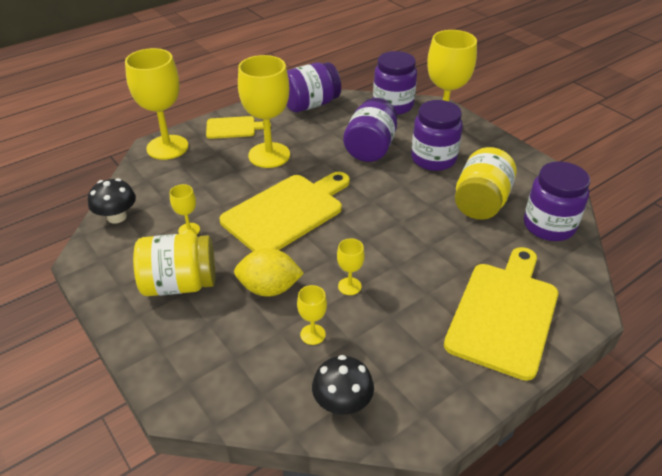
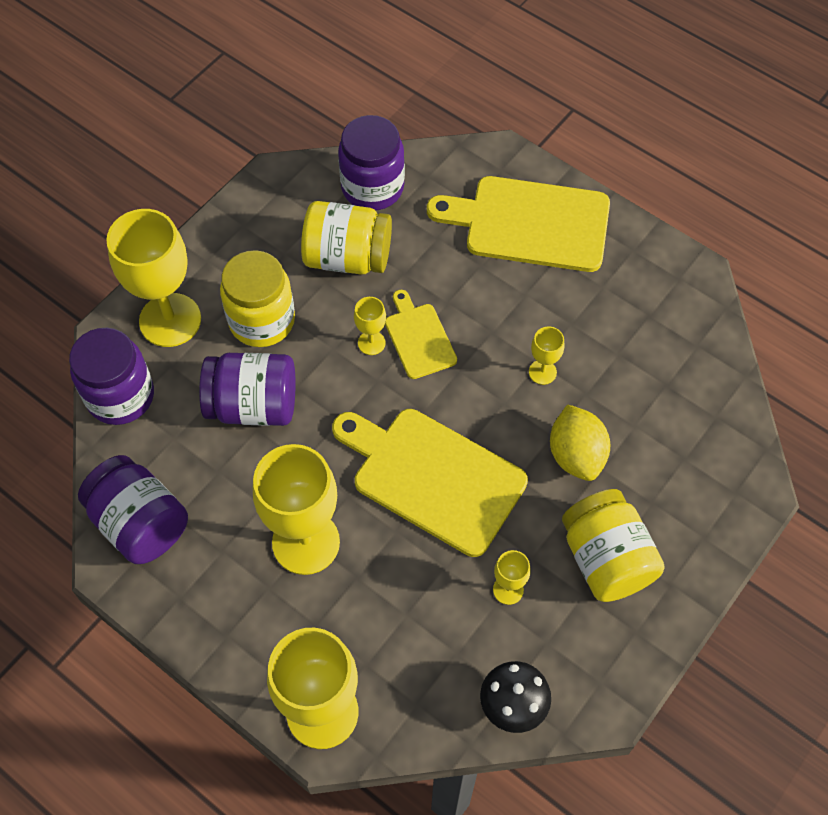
camera: 105 degrees left, 20 degrees up
(233, 128) = (240, 625): yellow cutting board -> yellow cutting board (419, 338)
(313, 334) = (625, 391): yellow goblet -> yellow goblet (371, 343)
(342, 403) = (695, 345): black mushroom -> none
(433, 159) = (262, 320): purple jar -> yellow jar

